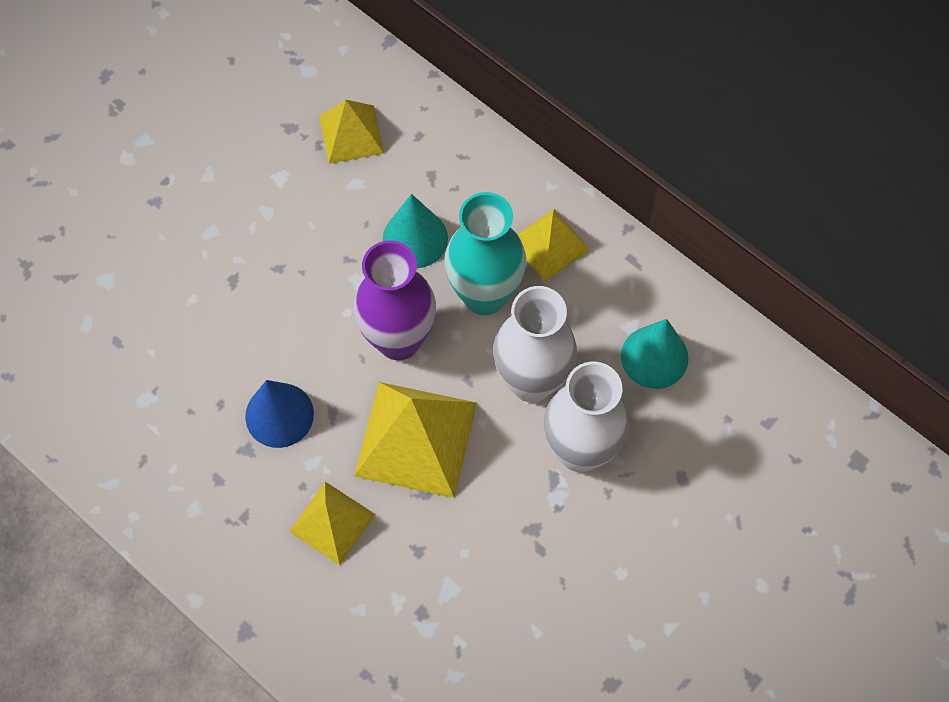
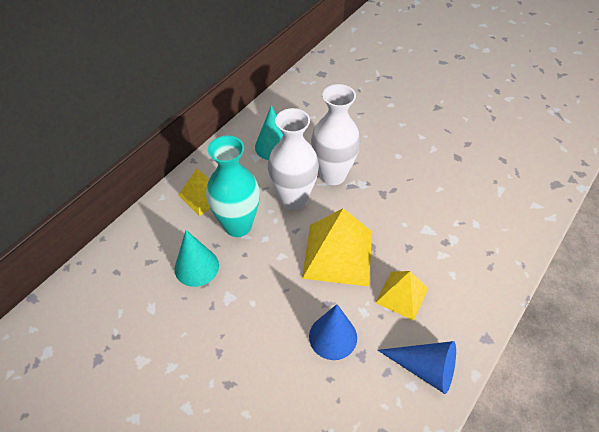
camera: 95 degrees left, 15 degrees down
(215, 531) = (424, 368): none -> blue cone
(351, 134) = (109, 315): yellow pyramid -> none
(398, 340) = (271, 269): purple vase -> none

